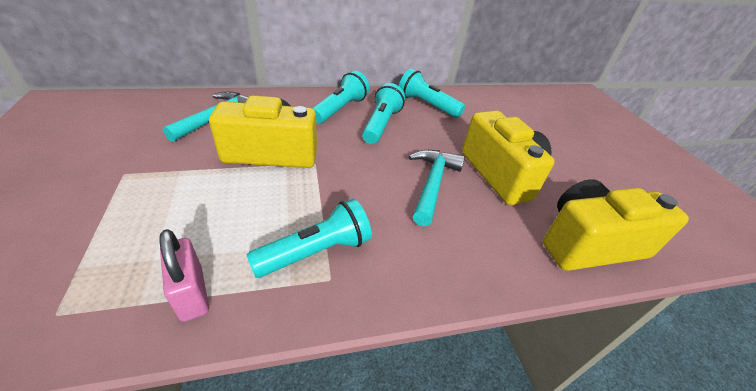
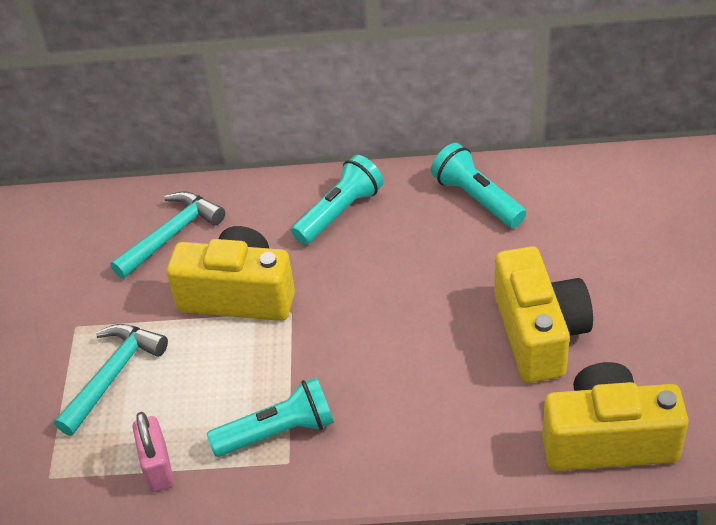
camera: 20 degrees right, 5 degrees up
(381, 124) = (393, 242): turquoise flashlight -> none
(432, 184) = (436, 347): turquoise hammer -> turquoise hammer (113, 375)

